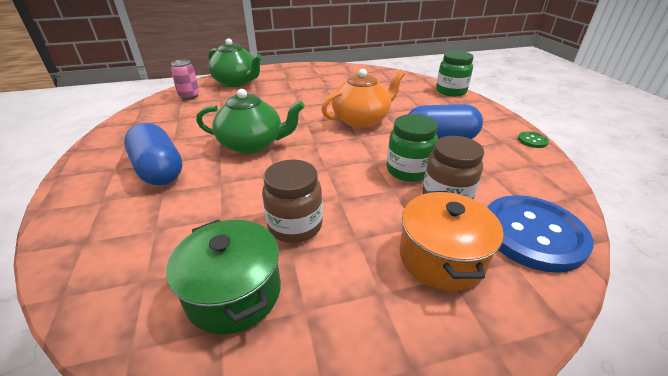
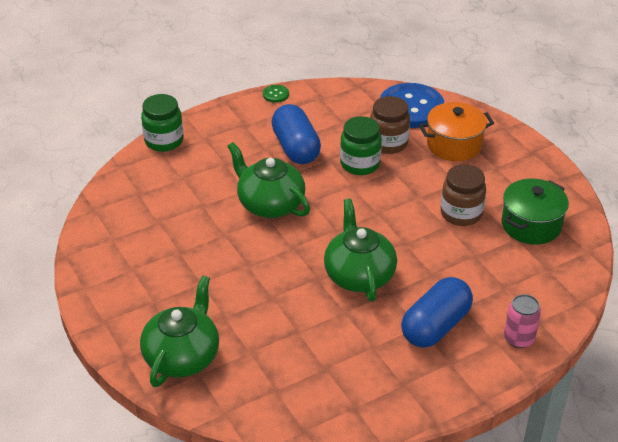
camera: 105 degrees left, 5 degrees up
(189, 96) = (252, 391): pink can -> pink can (519, 338)
(361, 119) = (270, 204): orange teapot -> green teapot

